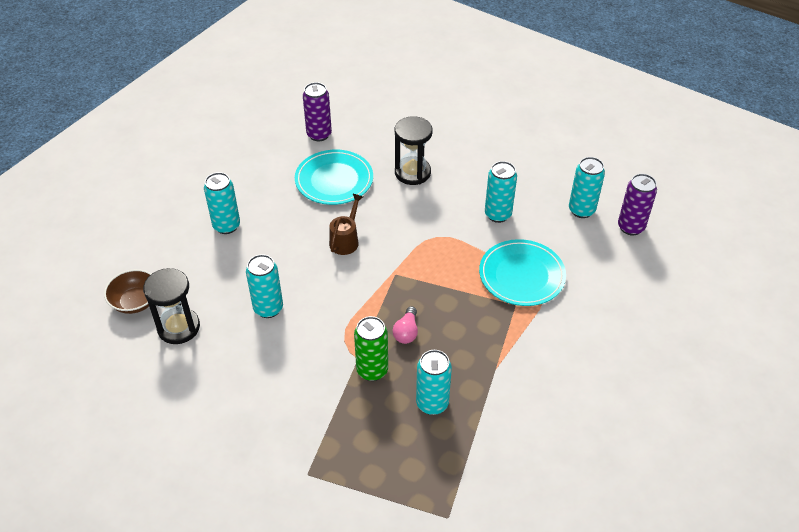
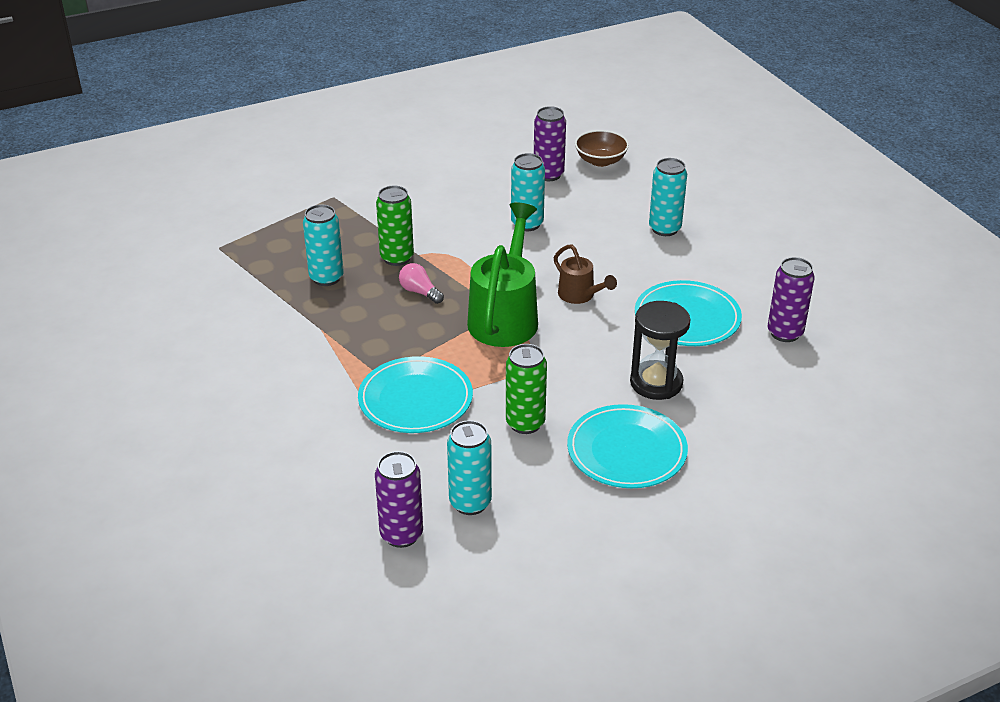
camera: 120 degrees right, 10 degrees down
(178, 327) = (548, 175): black hourglass -> purple can
(399, 269) = (505, 317): none -> green watering can
(483, 165) = (626, 451): none -> turquoise plate
(498, 214) = (525, 423): turquoise can -> green can

